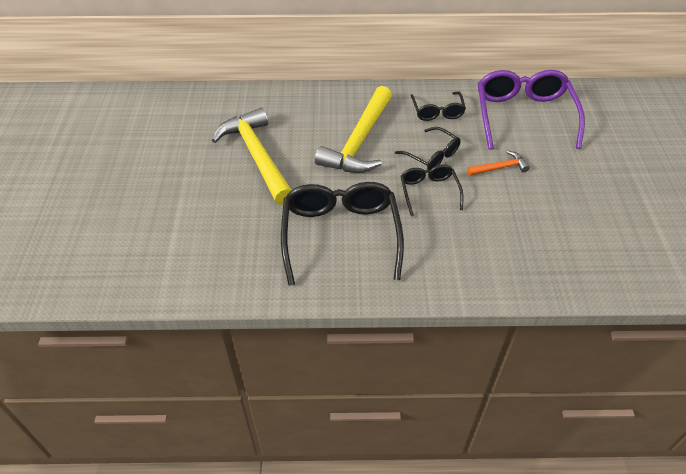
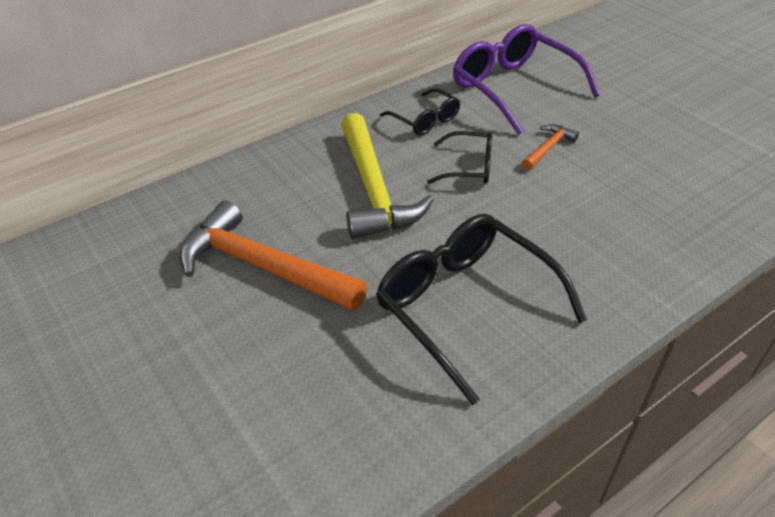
camera: 35 degrees left, 5 degrees down
(257, 156) = (263, 267): yellow hammer -> orange hammer
(429, 192) = (507, 206): black glasses -> none

